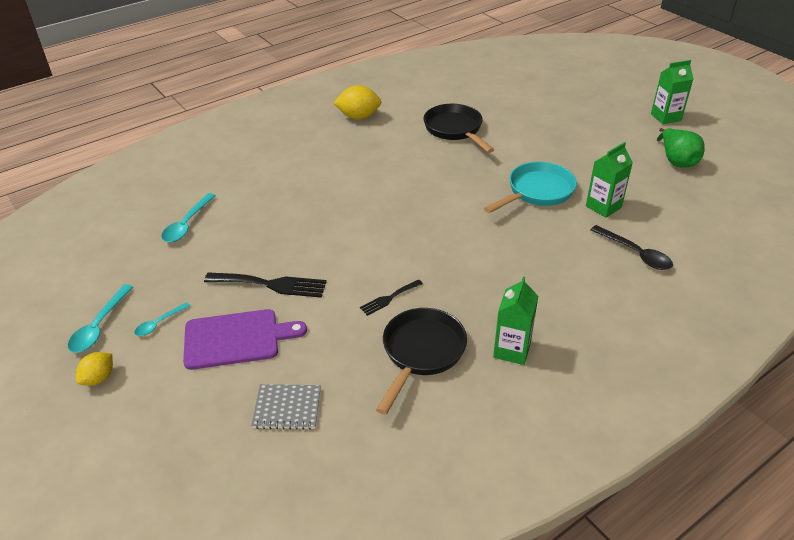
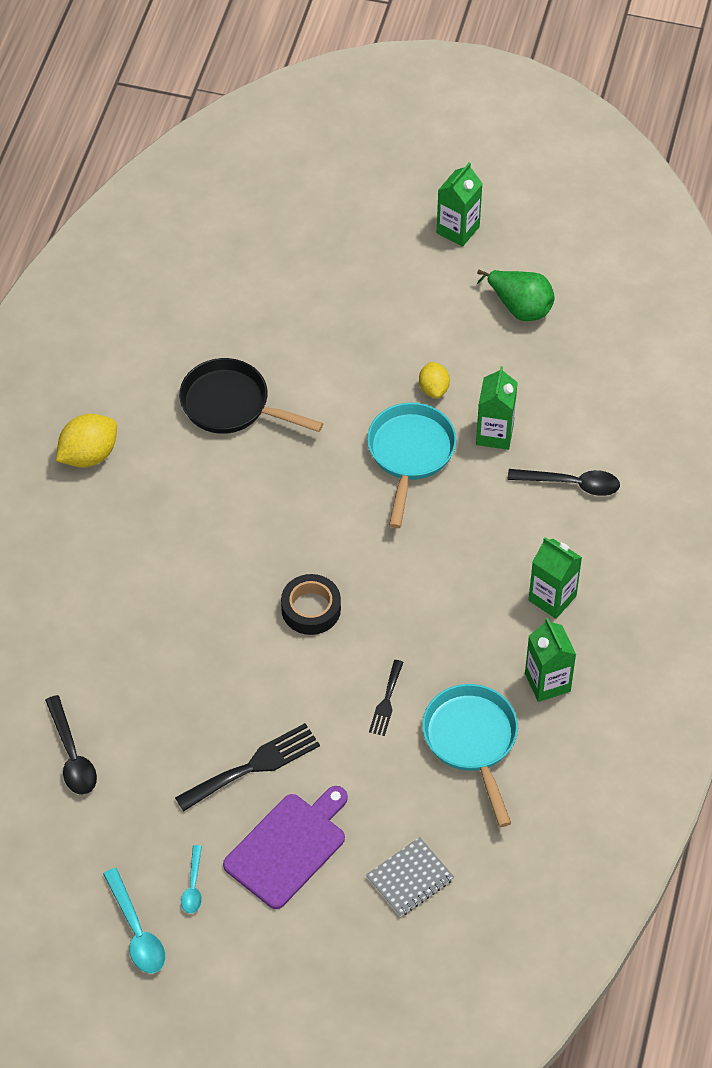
camera: 40 degrees left, 15 degrees up
(99, 378) = (207, 976): yellow lemon -> yellow lemon (433, 389)
(187, 224) = (72, 755): turquoise spoon -> black spoon
(396, 230) = (311, 609): none -> black tape
(421, 353) = (472, 741): black pan -> turquoise pan
(563, 305) = (552, 598): none -> green carton

